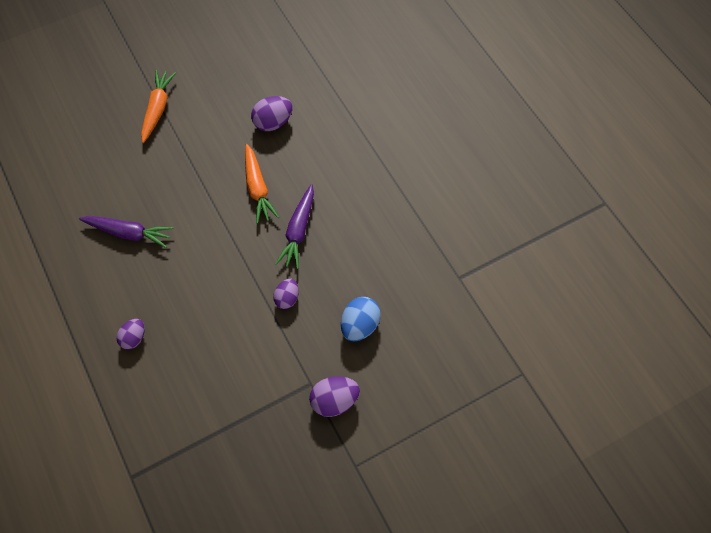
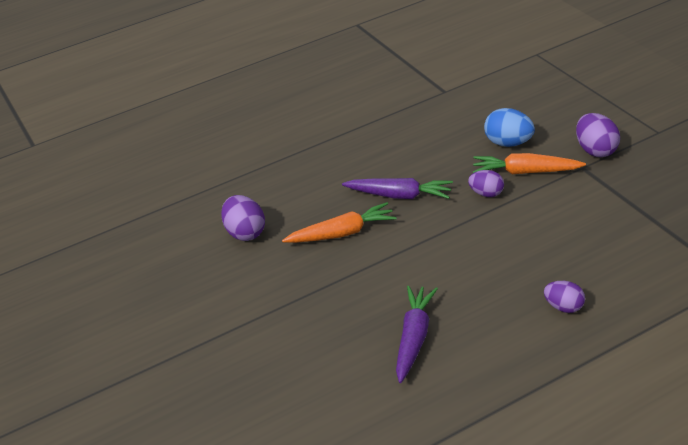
camera: 85 degrees left, 25 degrees down
(158, 109) = (210, 343): orange carrot -> orange carrot (525, 172)

